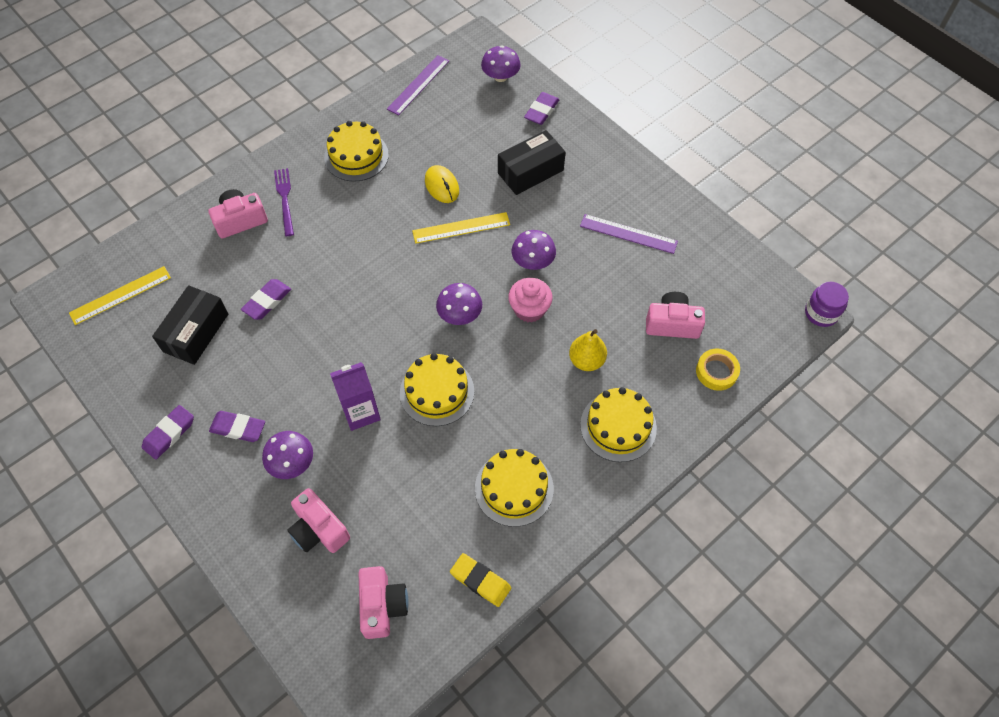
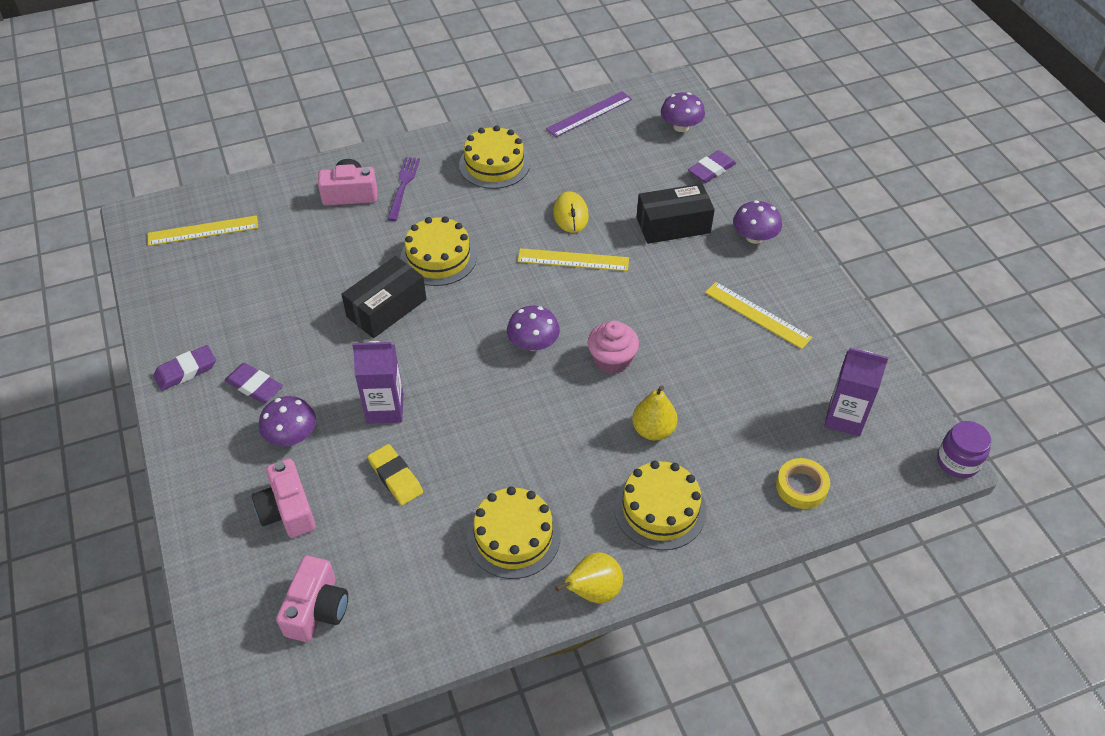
camera: 20 degrees right, 10 degrees down
(196, 332) = (257, 285): black box -> black box (386, 308)
(267, 301) = (340, 275): purple eraser -> none
(437, 392) = (474, 412): yellow cake -> yellow cake (438, 257)
(480, 581) = (433, 620): yellow eraser -> yellow eraser (395, 477)
(533, 261) = (637, 313): purple mushroom -> purple mushroom (754, 237)
(594, 512) = (593, 591): none -> yellow pear
(628, 234) = (757, 315): purple ruler -> yellow ruler
(672, 324) = (769, 421): pink camera -> none
(727, 303) = (844, 418): none -> purple carton

